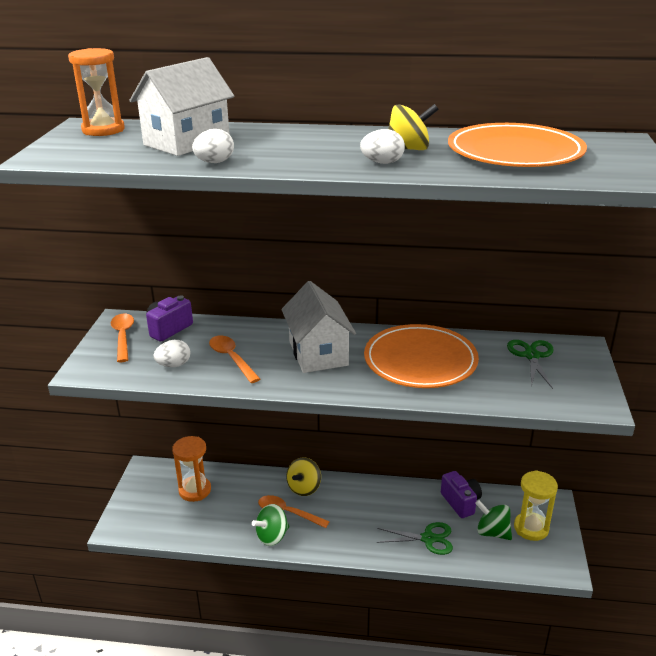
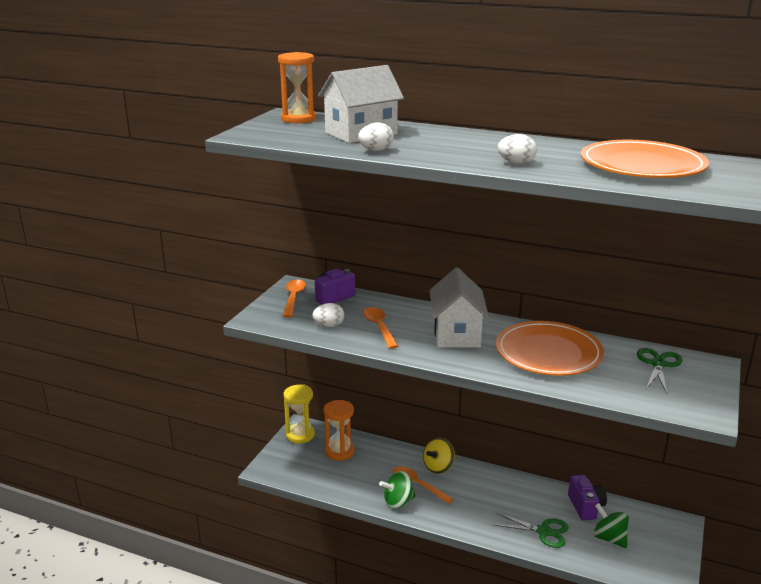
camera: 15 degrees right, 5 degrees down
(408, 149) = (546, 155): yellow spinning top -> none
(531, 528) = (650, 542): yellow hourglass -> yellow hourglass (300, 435)

